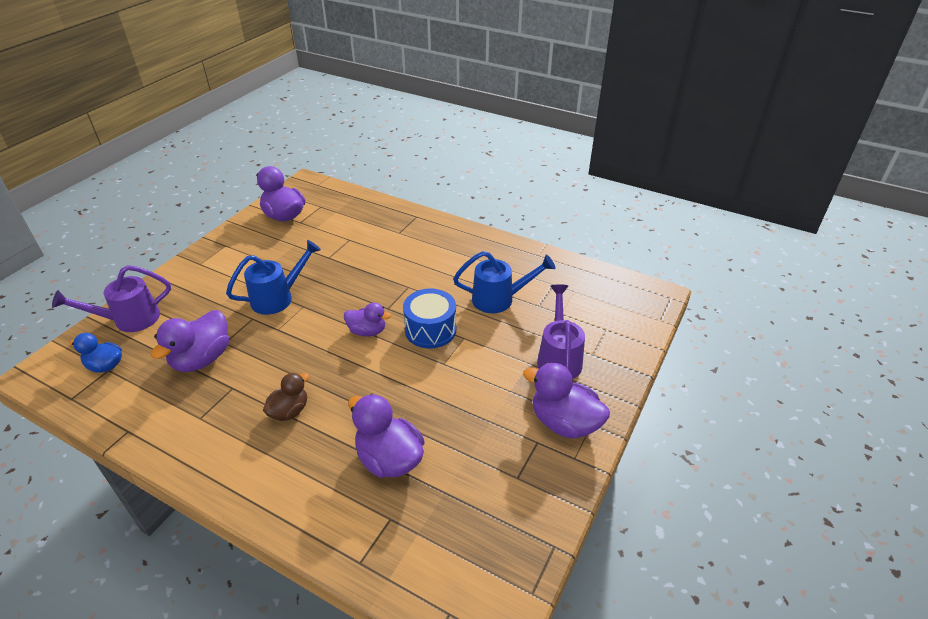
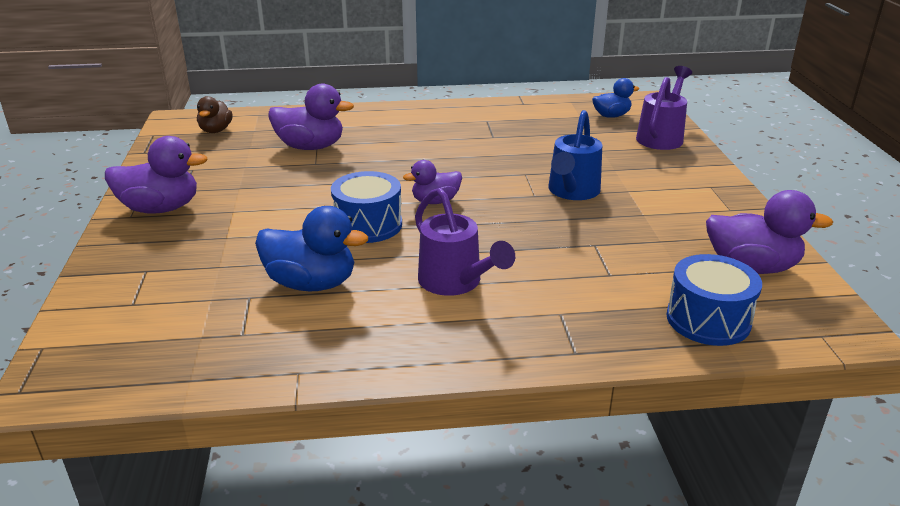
camera: 145 degrees right, 10 degrees down
(202, 359) = (549, 140): purple duck -> none
(289, 411) = (425, 141): brown duck -> brown duck (216, 130)
(345, 205) = (708, 319): none -> blue drum
(499, 299) = (311, 283): blue watering can -> blue duck
(559, 358) = (190, 252): purple watering can -> purple watering can (455, 282)

